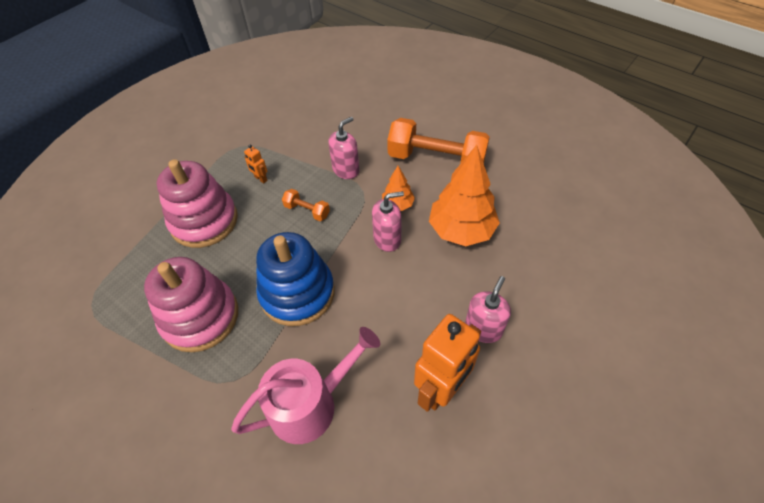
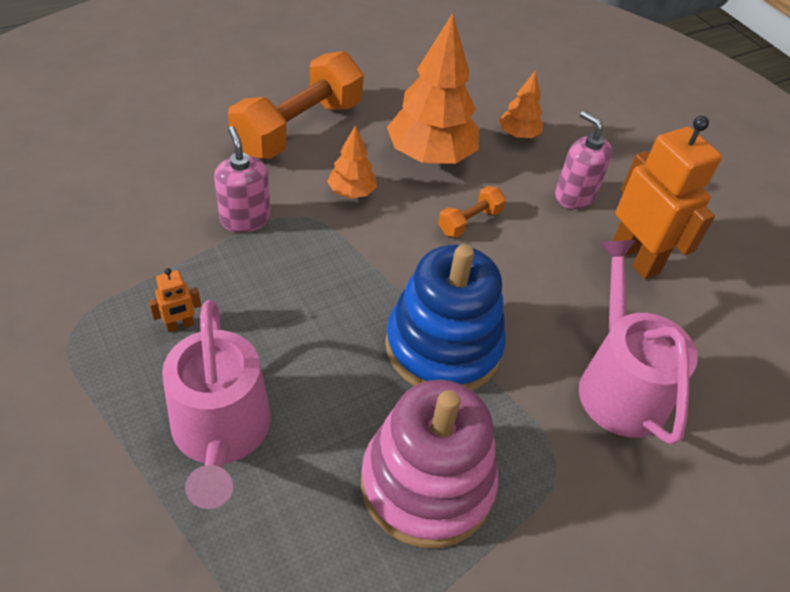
camera: 75 degrees left, 5 degrees down
(204, 221) = (221, 432): pink stacking toy -> pink watering can
(307, 211) = (295, 289): orange dumbbell -> orange dumbbell (470, 222)
(387, 239) = (404, 224): pink soap dispenser -> none
(526, 272) = (518, 135): none -> orange tree

